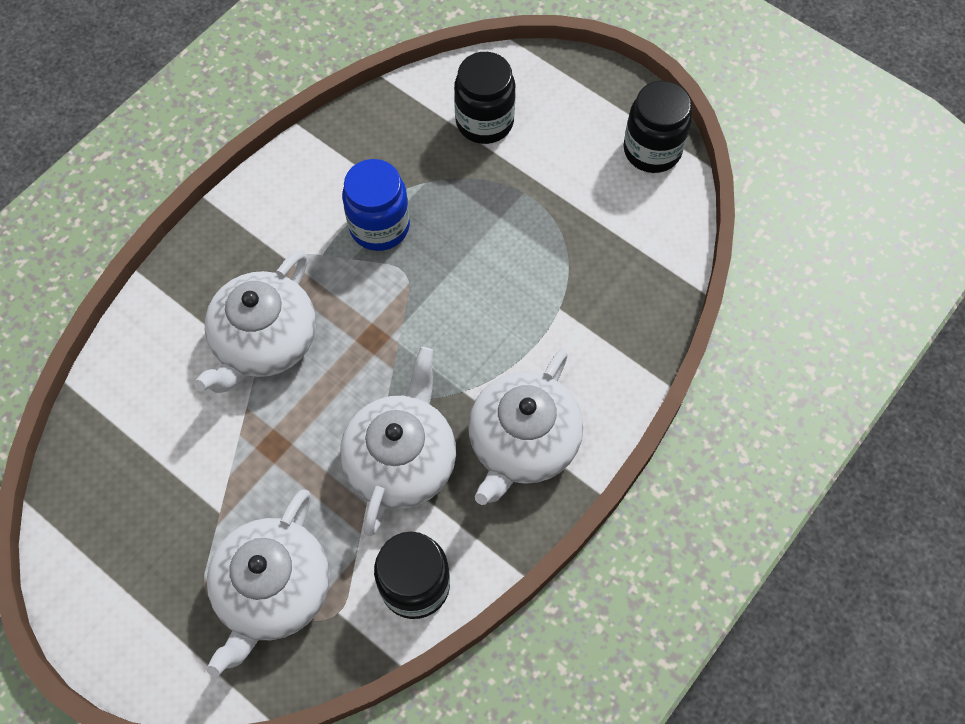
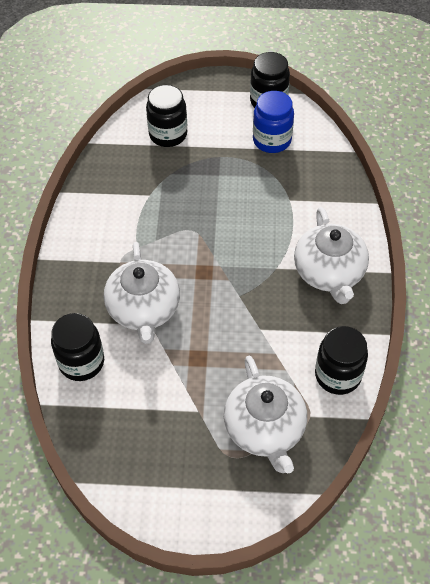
camera: 35 degrees left, 10 degrees down
(146, 361) = (81, 362): none -> black jar
(379, 226) = (156, 216): blue jar -> blue jar (272, 140)
(402, 460) = (274, 320): white teapot -> none

